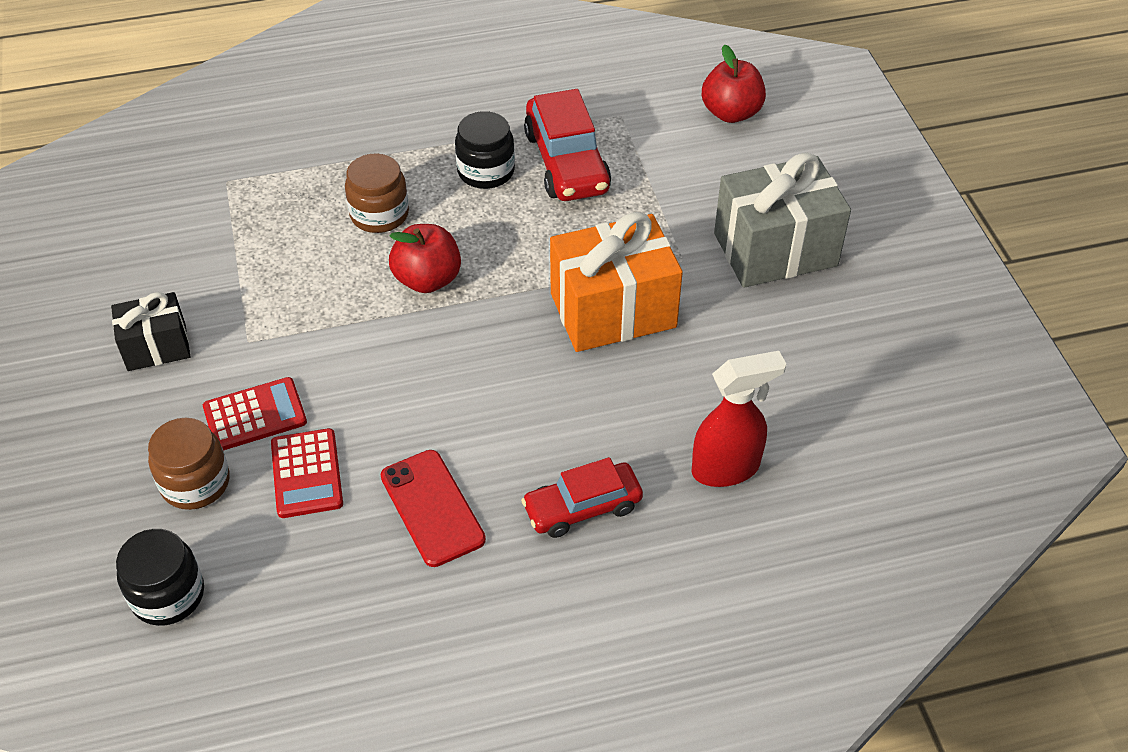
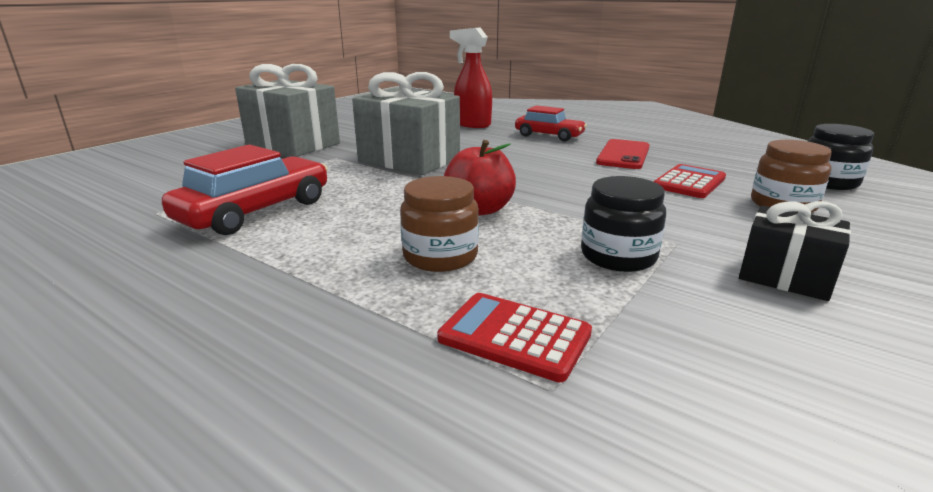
camera: 130 degrees left, 25 degrees down
(255, 415) = (707, 211): red calculator -> red calculator (514, 336)
(486, 171) = (308, 235): black jar -> black jar (618, 256)
(613, 310) = (409, 160): orange gift -> grey gift
(731, 113) = (125, 182): red apple -> none

